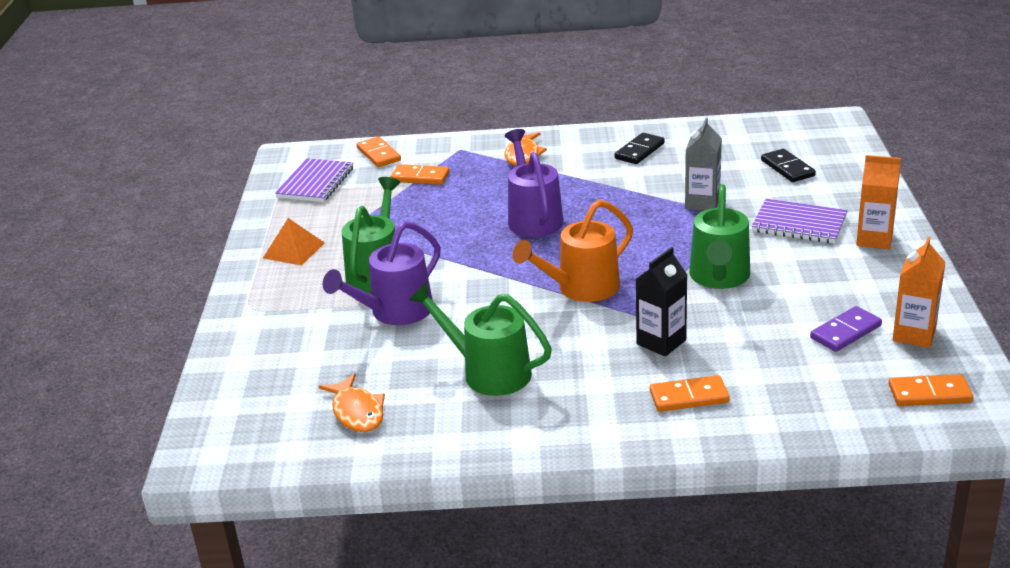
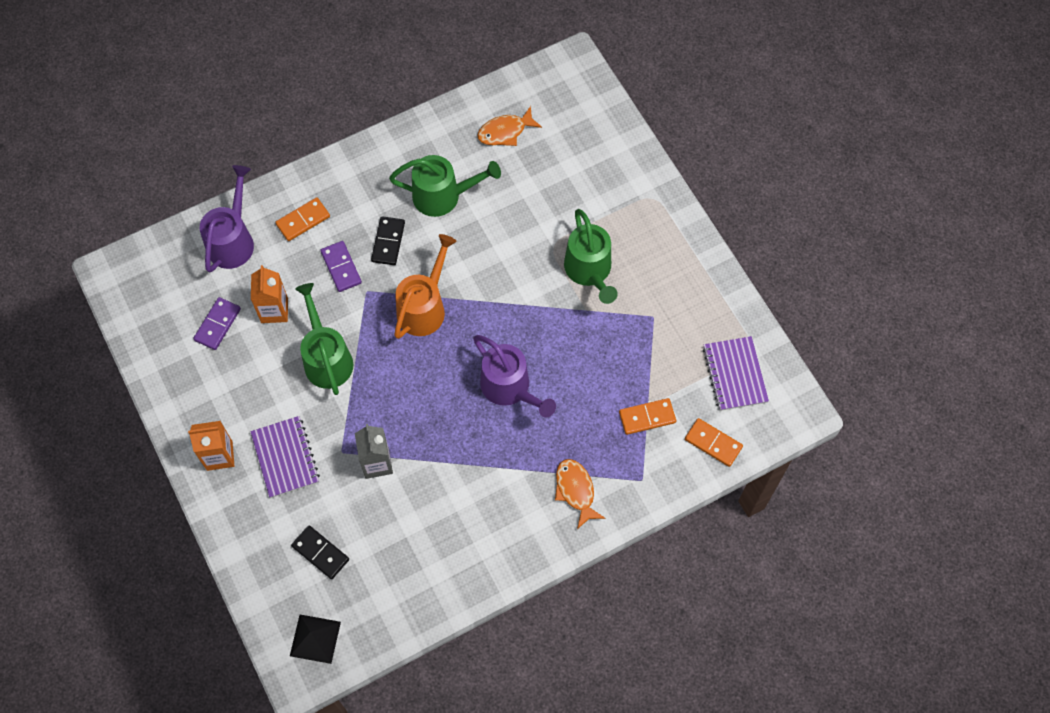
camera: 150 degrees right, 35 degrees up
(293, 250) = (676, 274): orange pyramid -> none
(357, 412) = (505, 132): orange fish -> orange fish turned 60 degrees counterclockwise
(394, 312) = (545, 231): purple watering can -> purple watering can (233, 240)
(639, 151) = (469, 537): black domino -> black domino (388, 242)
(661, 342) = (341, 267): black carton -> purple domino
(799, 224) = (285, 457): purple notebook -> purple notebook turned 75 degrees clockwise
(813, 131) = (315, 639): none -> black pyramid
(914, 335) = (170, 338): orange carton -> orange carton (274, 310)
(929, 393) = (151, 279): orange domino -> none

